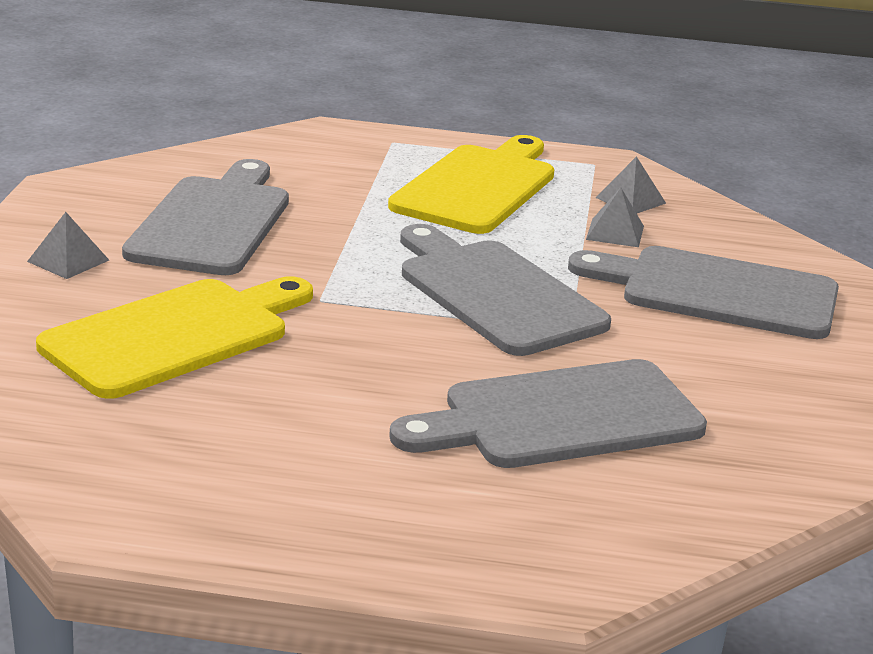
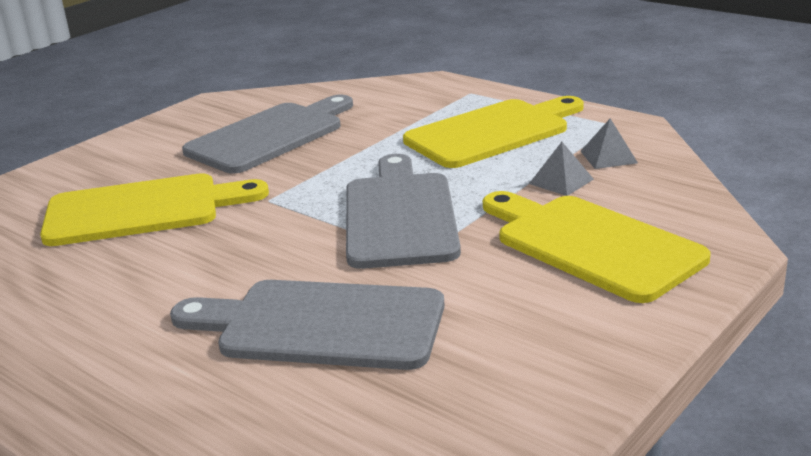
camera: 35 degrees right, 0 degrees up
(68, 260) = (149, 150): grey pyramid -> none
(718, 292) = (591, 245): grey cutting board -> yellow cutting board

